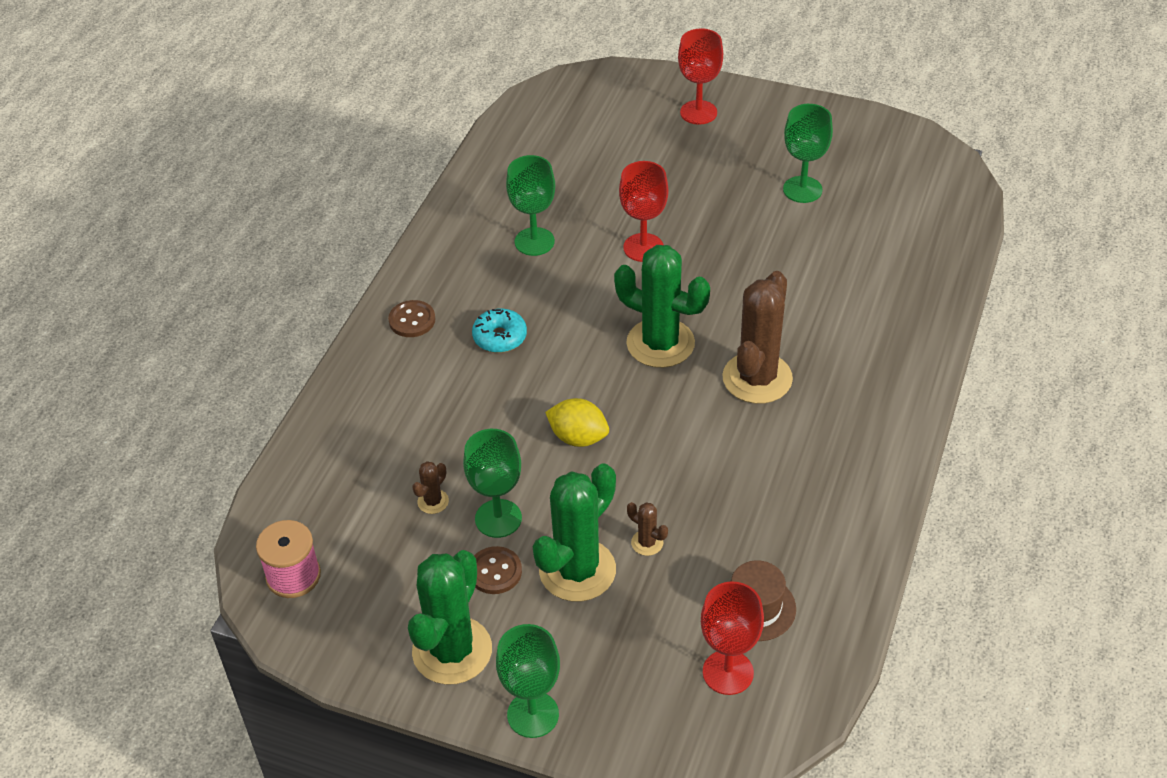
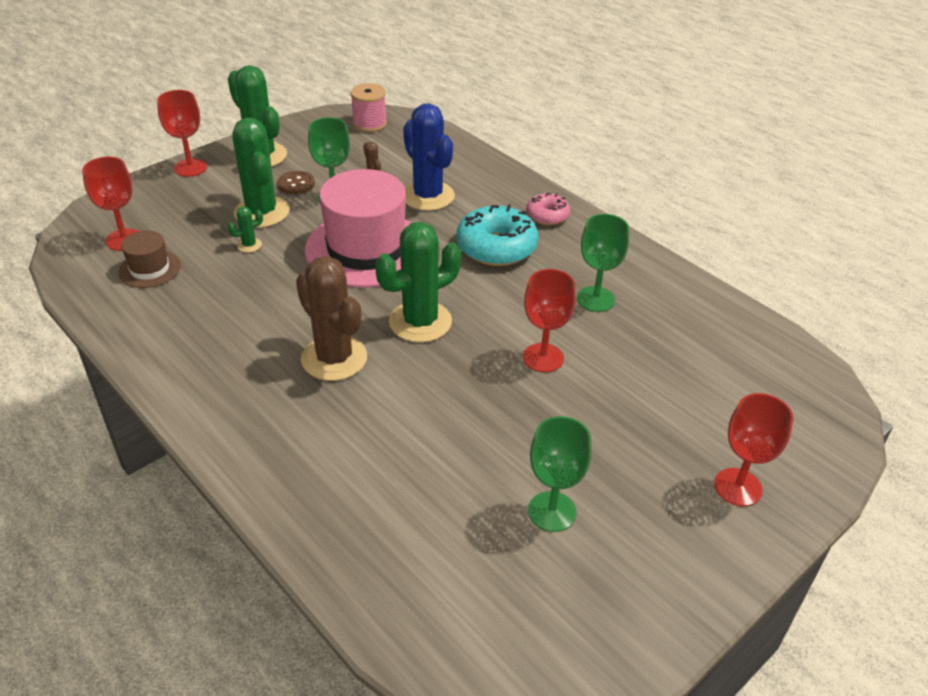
camera: 115 degrees right, 5 degrees down
(412, 320) = (547, 215): brown button -> pink donut
(438, 433) = (428, 196): none -> blue cactus
(500, 337) = (496, 247): turquoise donut -> turquoise donut, size x1.77
(533, 714) = (190, 167): green goblet -> red goblet
(578, 437) = (366, 249): yellow lemon -> pink hat
(647, 543) = (249, 245): brown cactus -> green cactus

